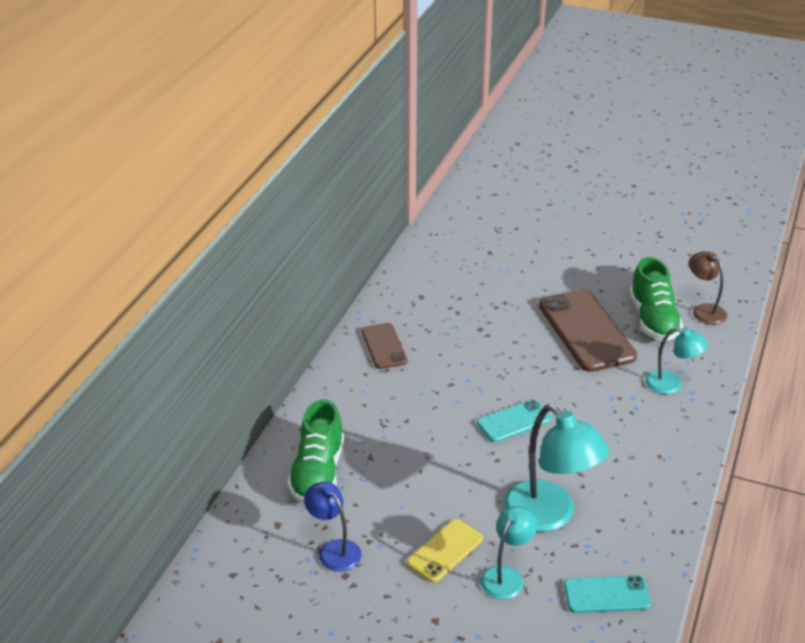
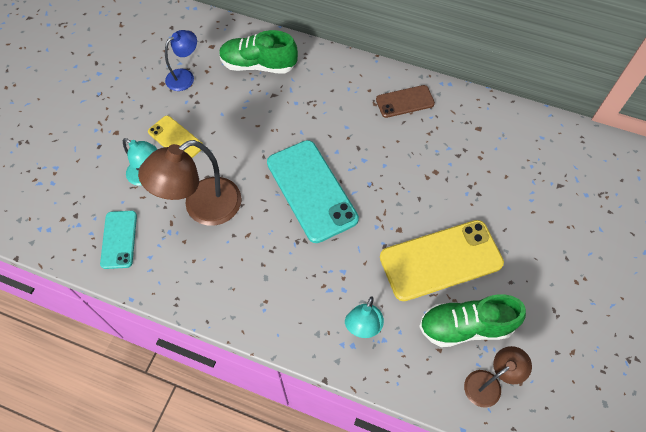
camera: 90 degrees right, 25 degrees up
(514, 421) = (311, 190): turquoise phone -> turquoise phone, size x1.83
(549, 516) = (202, 208): turquoise lamp -> brown lamp
(586, 331) = (441, 260): brown phone -> yellow phone

